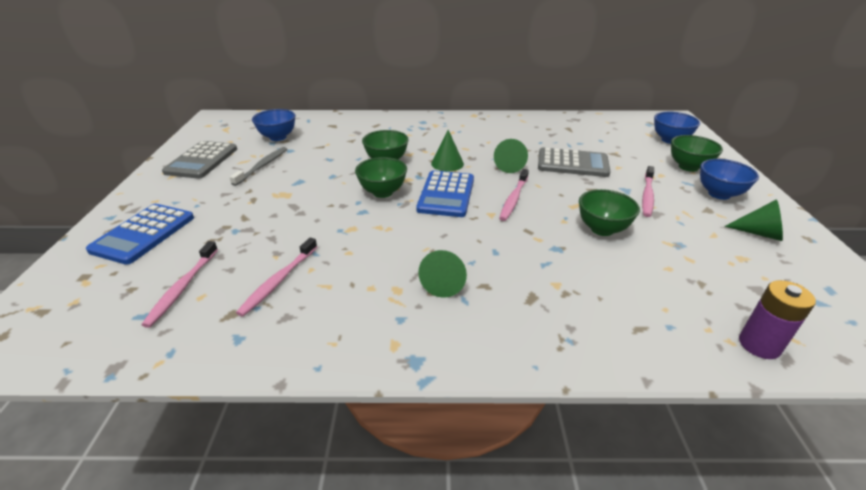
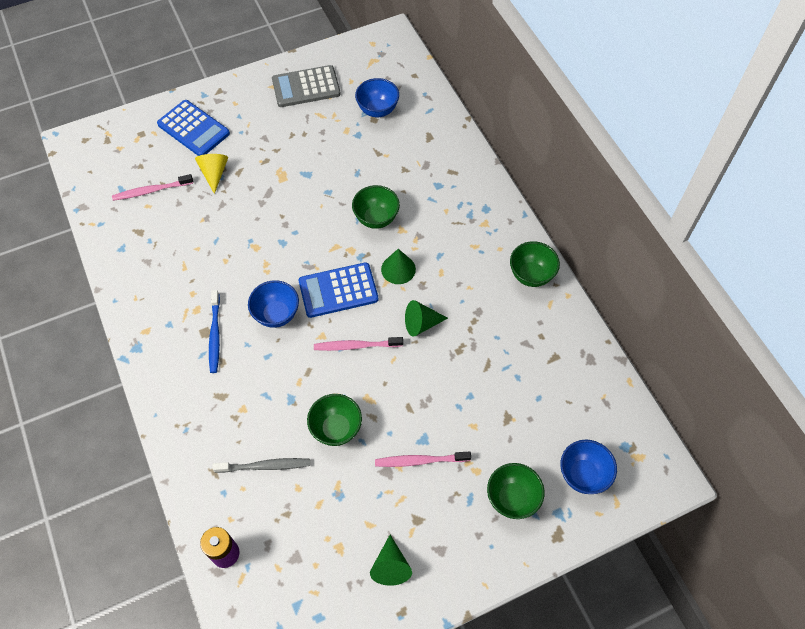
camera: 65 degrees right, 25 degrees up
(144, 234) = (193, 129): blue calculator -> blue calculator turned 135 degrees counterclockwise
(224, 233) = (214, 173): none -> yellow cone
(262, 166) = (319, 133): grey toothbrush -> grey toothbrush (265, 466)
(278, 281) = (177, 237): pink toothbrush -> none
(382, 192) = (318, 242): green bowl -> green bowl (531, 275)
(444, 283) = (215, 335): green cone -> blue toothbrush
(572, 163) = (458, 380): grey calculator -> none
(719, 194) = (458, 531): blue bowl -> blue bowl (276, 314)

